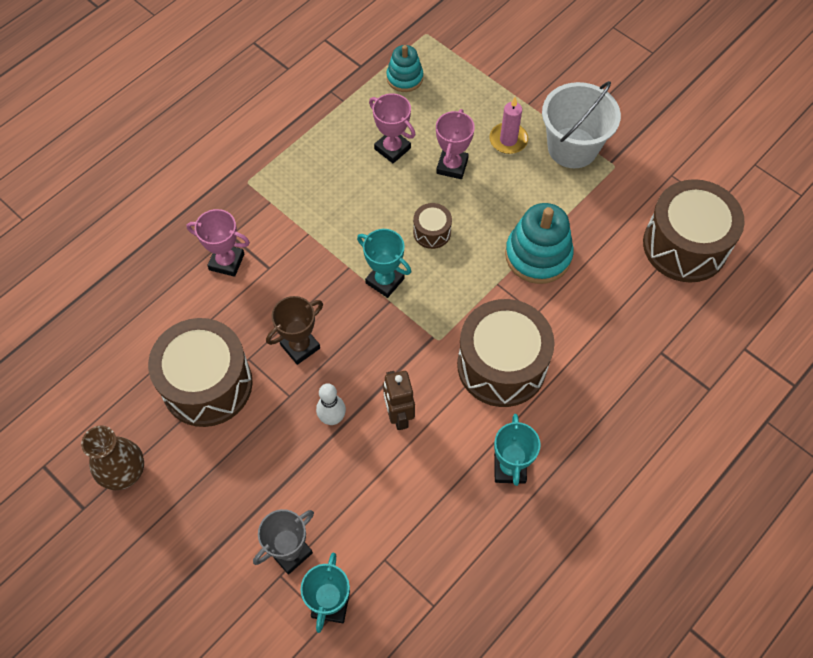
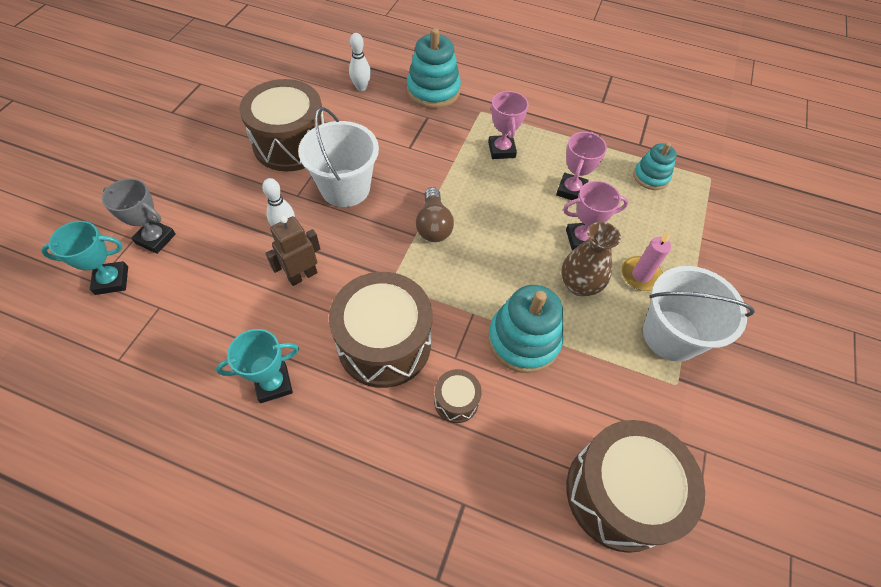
camera: 65 degrees right, 5 degrees down
(124, 472) = (205, 123): brown vase -> brown vase (579, 285)
(147, 286) = (361, 87): none -> white bowling pin
(192, 215) = (433, 91): none -> turquoise stacking toy
(226, 262) = (402, 122): pink trophy -> pink trophy (501, 150)
(300, 346) = (345, 188): brown trophy -> white bucket
(385, 281) = (433, 225): turquoise trophy -> brown light bulb
(432, 232) = (501, 244): brown drum -> brown drum (456, 401)

